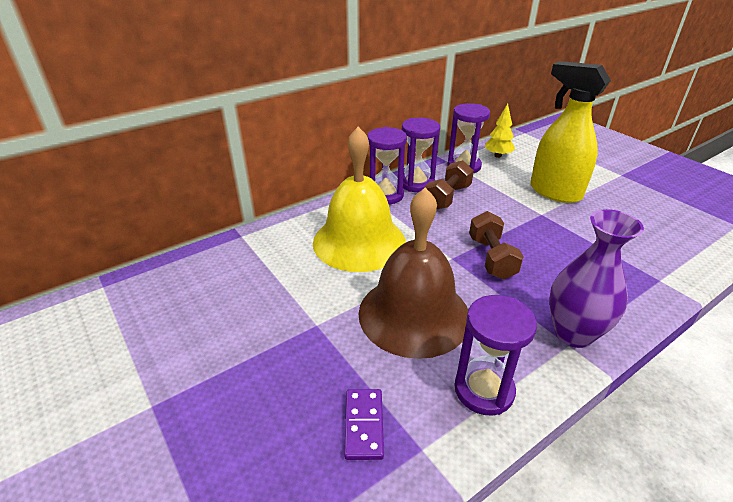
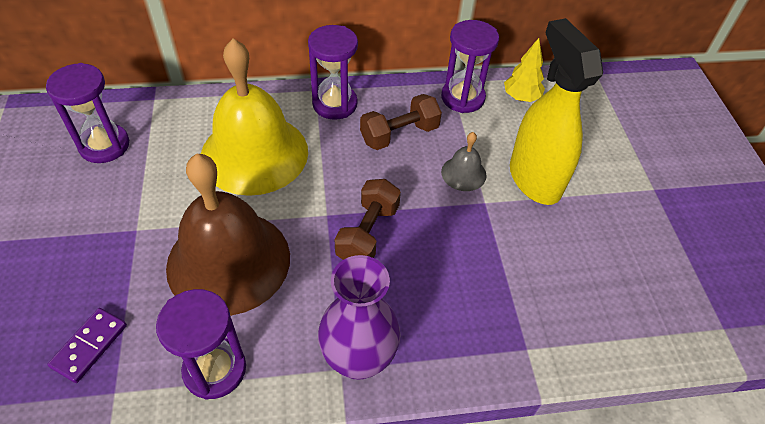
camera: 25 degrees right, 15 degrees up
(416, 183) = (383, 101): purple hourglass -> purple hourglass (104, 145)
(511, 203) = (463, 173): none -> grey bell

